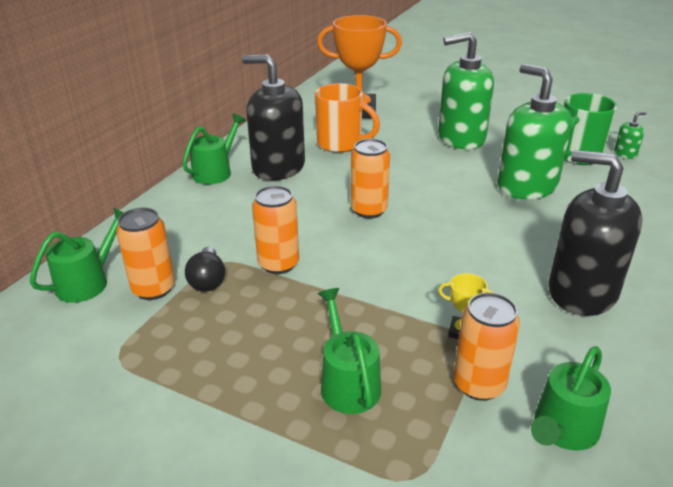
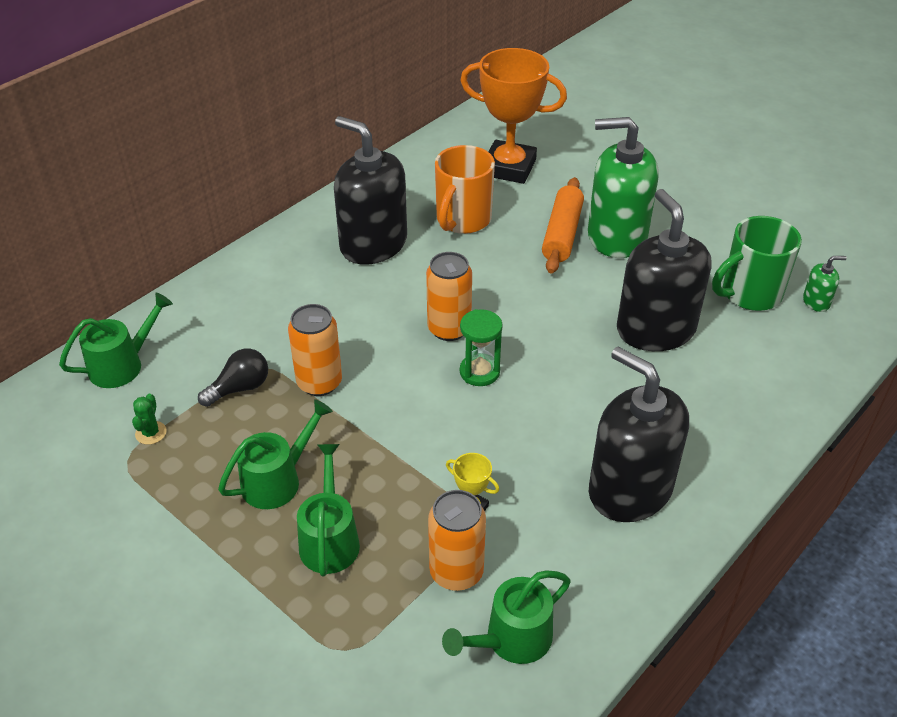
camera: 15 degrees right, 10 degrees up
(135, 329) = (151, 433): none -> green cactus
(154, 289) = (183, 387): orange can -> none
(208, 280) = (239, 388): black light bulb -> black light bulb turned 135 degrees counterclockwise
(215, 172) = (299, 238): green watering can -> green watering can (277, 480)
(341, 144) = (462, 220): orange mug -> orange mug turned 75 degrees clockwise
(410, 234) = (479, 372): none -> green hourglass
(420, 142) = (562, 234): none -> orange rolling pin
(527, 186) = (655, 329): green soap dispenser -> black soap dispenser

